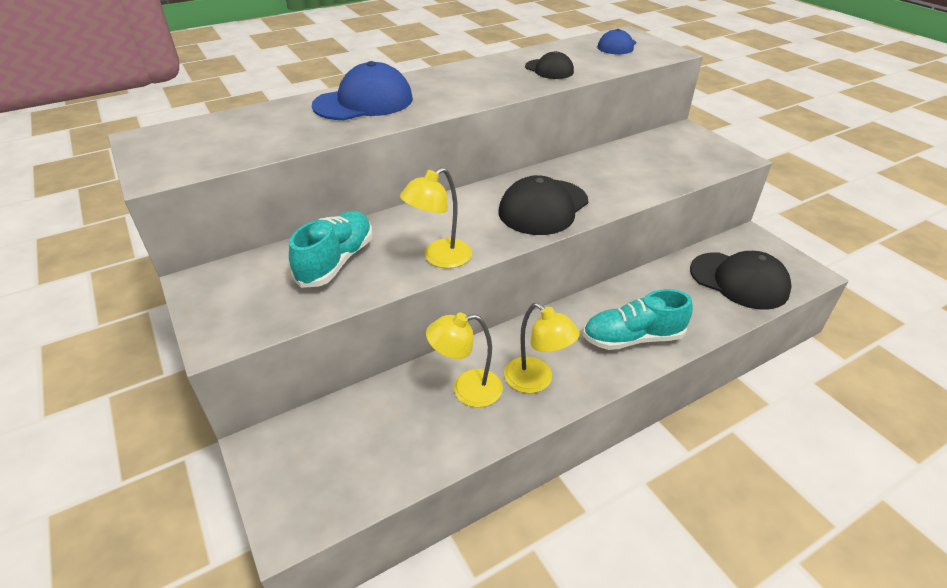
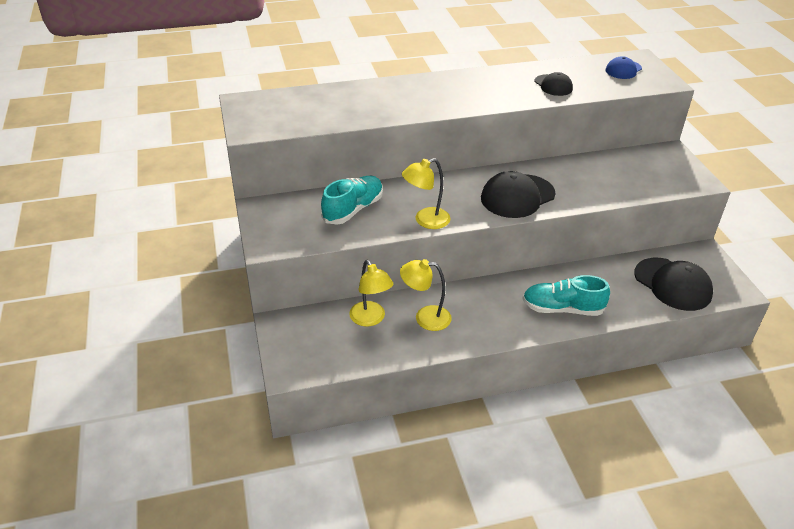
camera: 15 degrees right, 0 degrees up
(364, 102) = (398, 94): blue cap -> none
(536, 381) = (476, 322): yellow lamp -> yellow lamp (370, 319)

